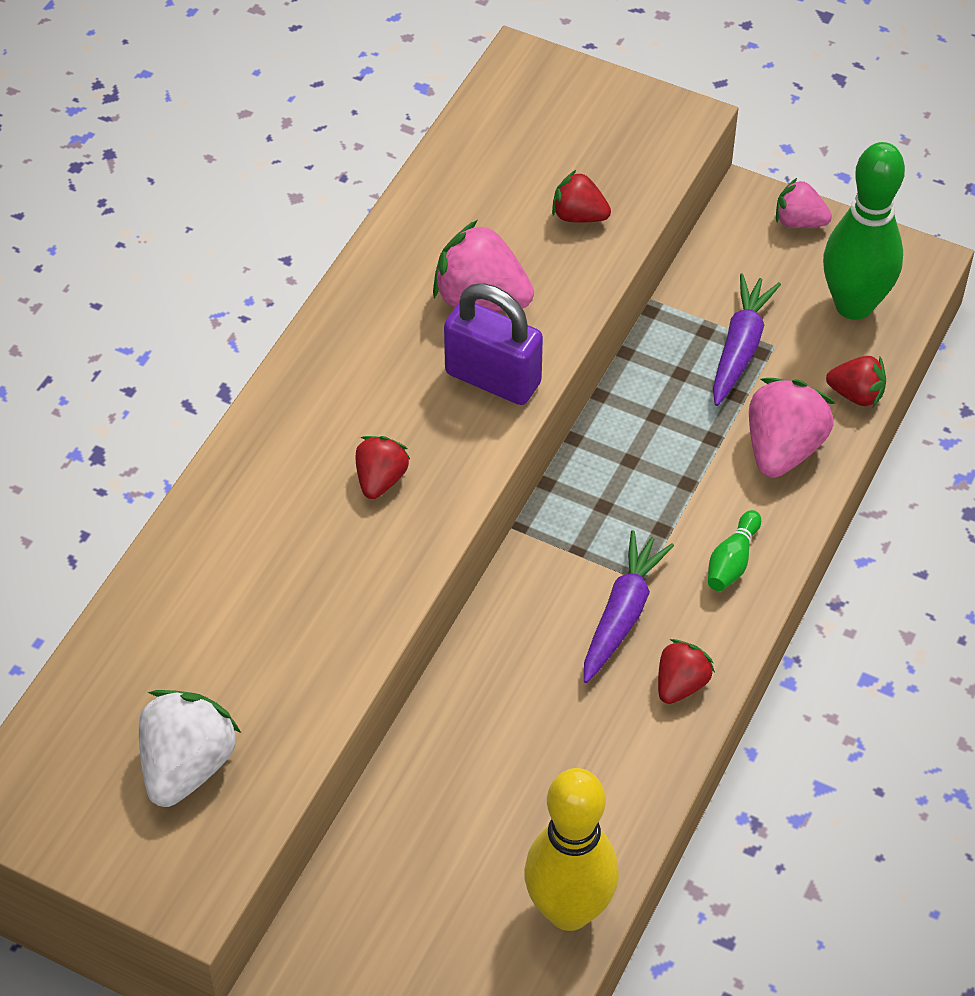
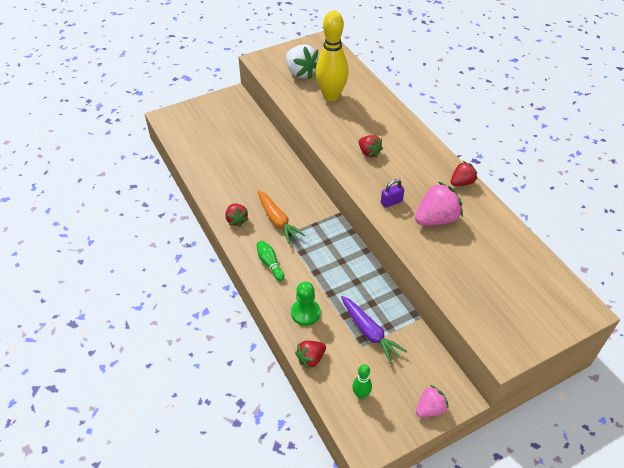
camera: 125 degrees right, 5 degrees down
(493, 378) = (391, 202): purple padlock -> purple padlock, size x0.51
(569, 910) = (192, 154): yellow bowling pin -> yellow bowling pin (331, 96)
(579, 216) = (462, 275): red strawberry -> red strawberry (462, 182)
(622, 614) = (277, 221): purple carrot -> orange carrot
(783, 448) = (305, 313): pink strawberry -> green pawn
(854, 305) = (361, 394): green bowling pin -> green bowling pin, size x0.44

